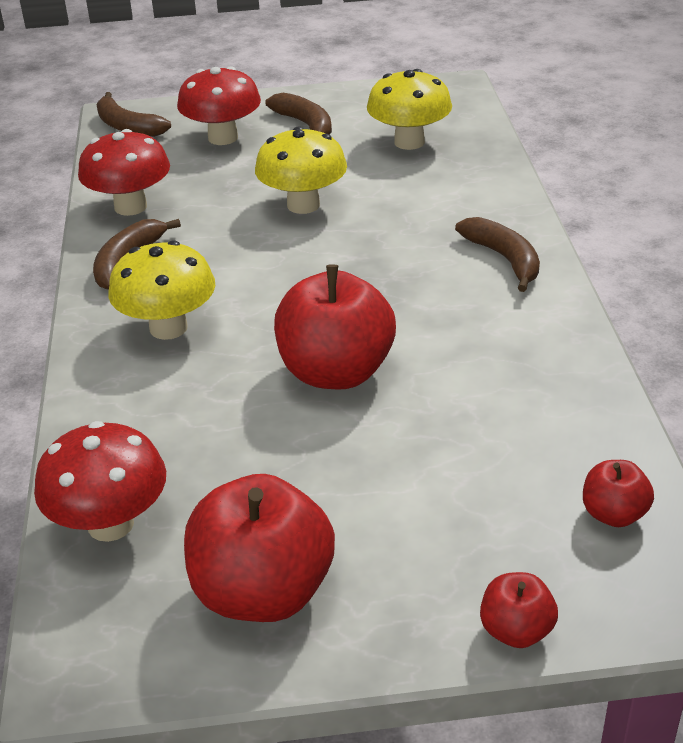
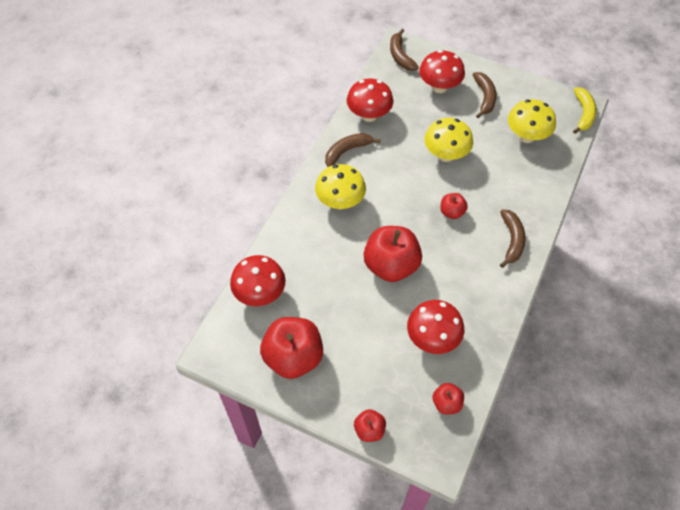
camera: 30 degrees right, 20 degrees up
(377, 265) = (452, 212): none -> red apple
(467, 93) = (583, 114): none -> yellow banana
(500, 435) = (432, 338): none -> red mushroom

